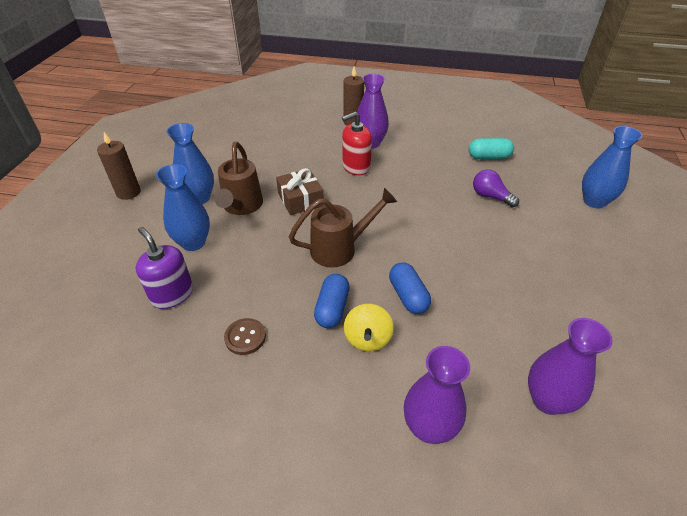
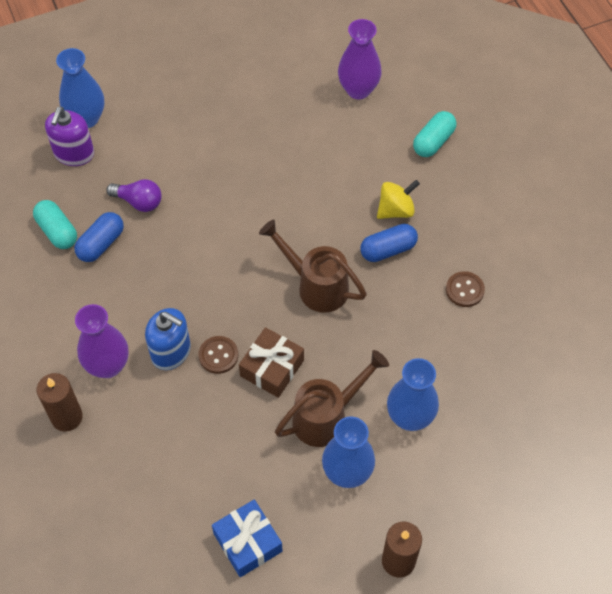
camera: 125 degrees left, 15 degrees up
(172, 294) = (476, 379): purple soap dispenser -> purple soap dispenser (74, 153)
(214, 149) = (247, 542): none -> blue gift
(333, 182) = (218, 355): none -> brown button
(356, 167) = (171, 351): red soap dispenser -> blue soap dispenser
(408, 296) = (331, 205): blue capsule -> blue capsule (101, 244)
(429, 427) = (433, 142): purple vase -> turquoise capsule
(490, 196) = (139, 202): purple light bulb -> purple light bulb turned 75 degrees counterclockwise

